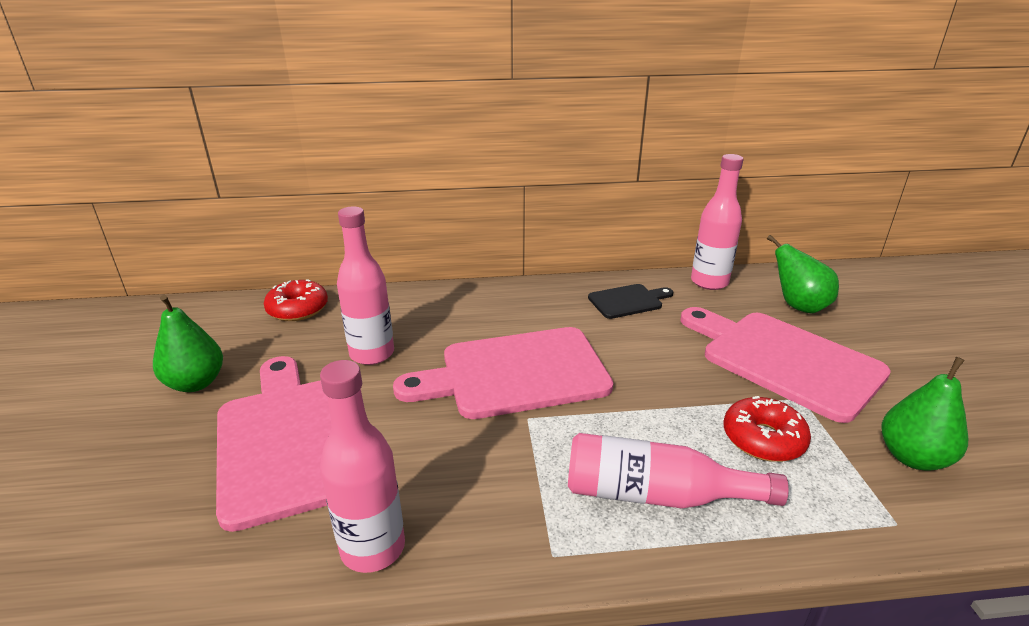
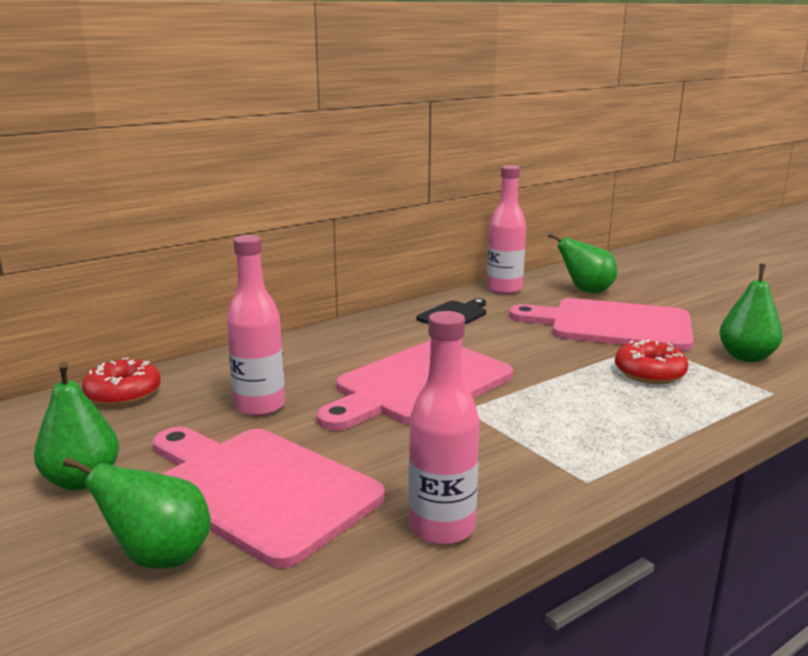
camera: 30 degrees left, 10 degrees down
(166, 478) = (159, 557): none -> green pear
(656, 494) = (616, 424): pink bottle -> none

